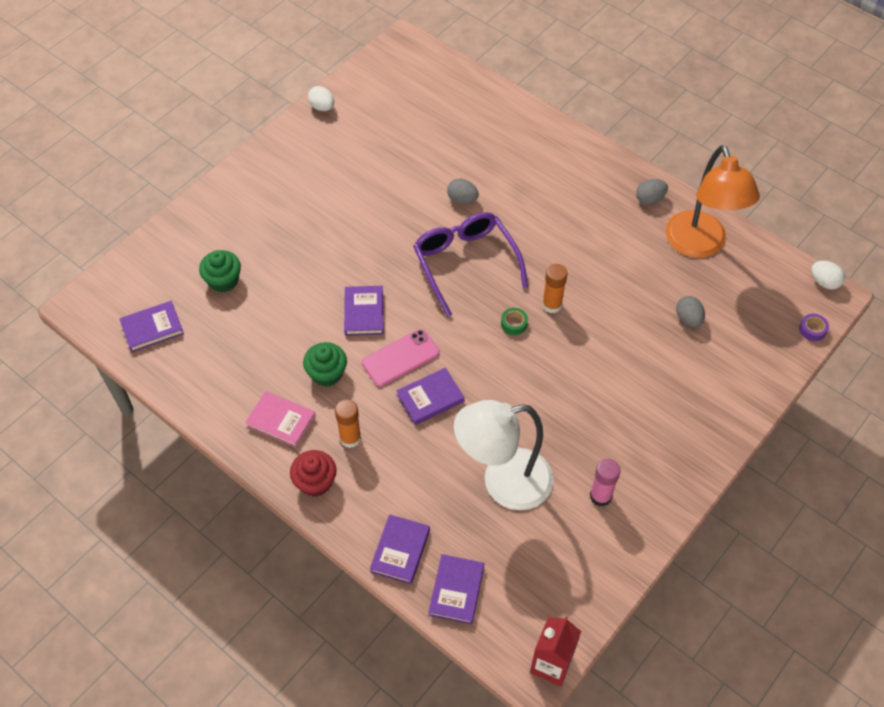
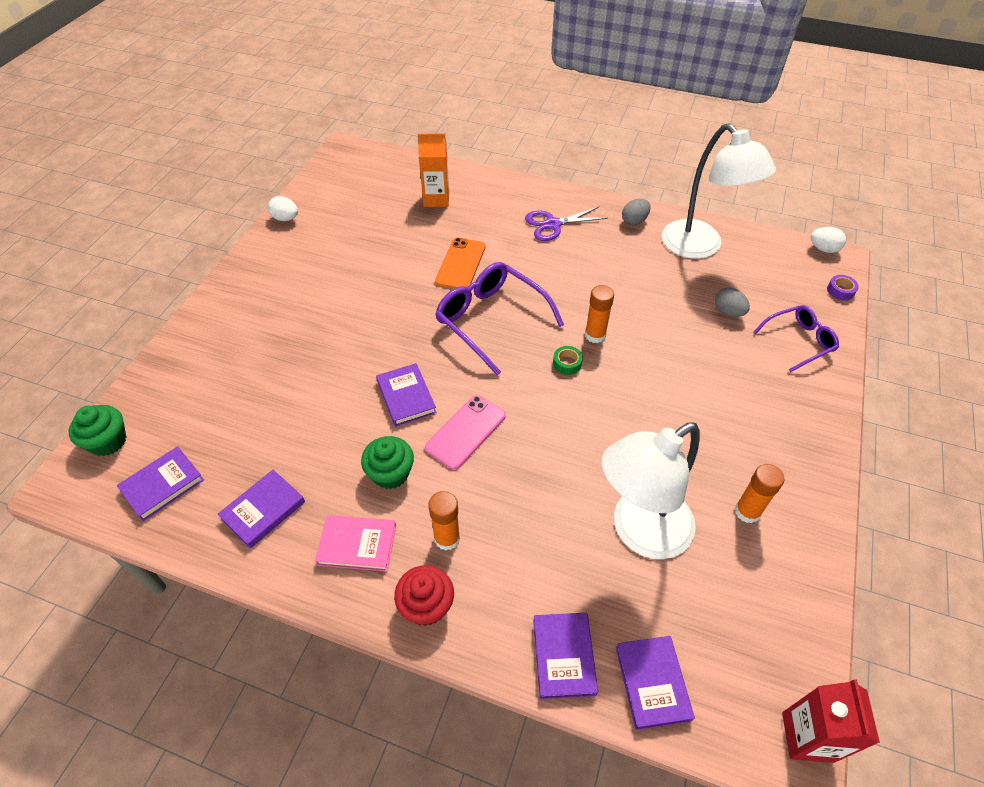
camera: 20 degrees left, 5 degrees down
(223, 280) = (234, 408): green cupcake -> green cupcake (108, 441)
(430, 398) = (517, 464): purple book -> purple book (263, 510)
(462, 199) = (460, 264): grey egg -> orange phone
(468, 123) = (436, 199): none -> orange carton
(568, 181) = (553, 224): none -> purple scissors
(600, 496) = (747, 511): pink glue stick -> orange glue stick
(699, 245) = (700, 247): orange lamp -> white lamp
(738, 367) = (799, 341): none -> purple glasses

